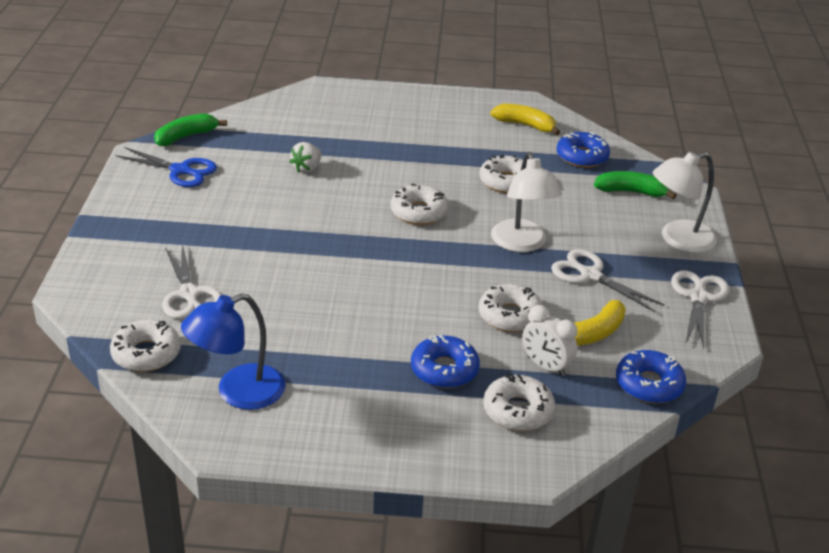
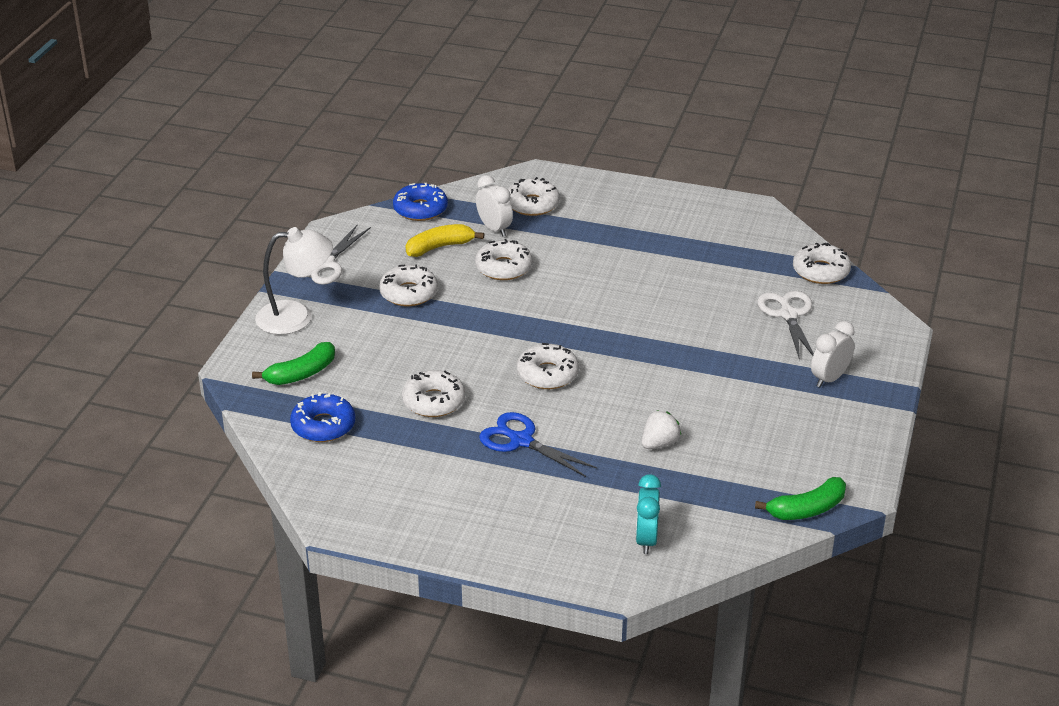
camera: 165 degrees left, 0 degrees up
(154, 234) = (829, 378): none -> white clock
(180, 171) = (809, 456): blue scissors -> blue scissors (521, 441)
(238, 392) = (745, 237): blue lamp -> none
(306, 110) = (646, 539): none -> turquoise clock
(444, 370) = (577, 235): blue donut -> none
(521, 244) = (457, 329): white lamp -> none
(525, 125) = (363, 482): yellow banana -> none
(590, 275) = (408, 293): white scissors -> white donut
(631, 192) = (301, 374): green banana -> green banana turned 60 degrees counterclockwise

